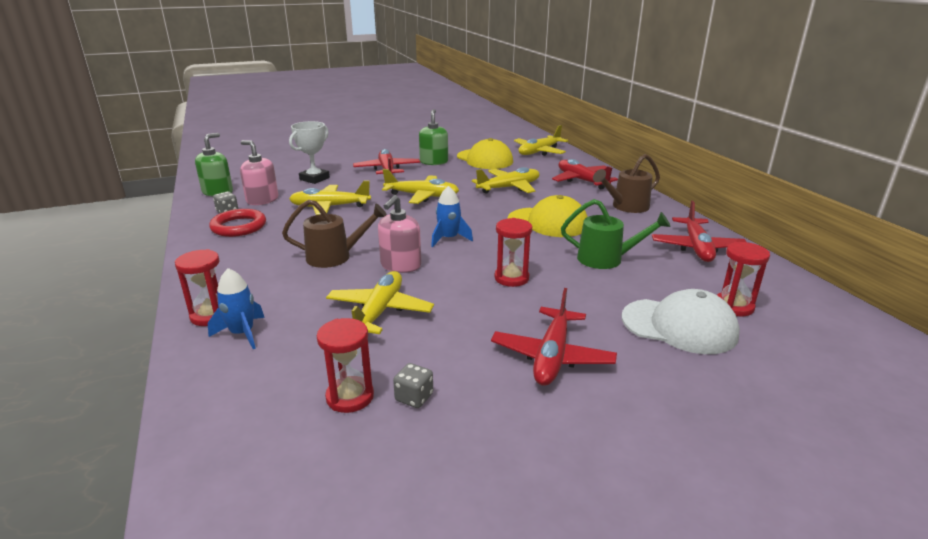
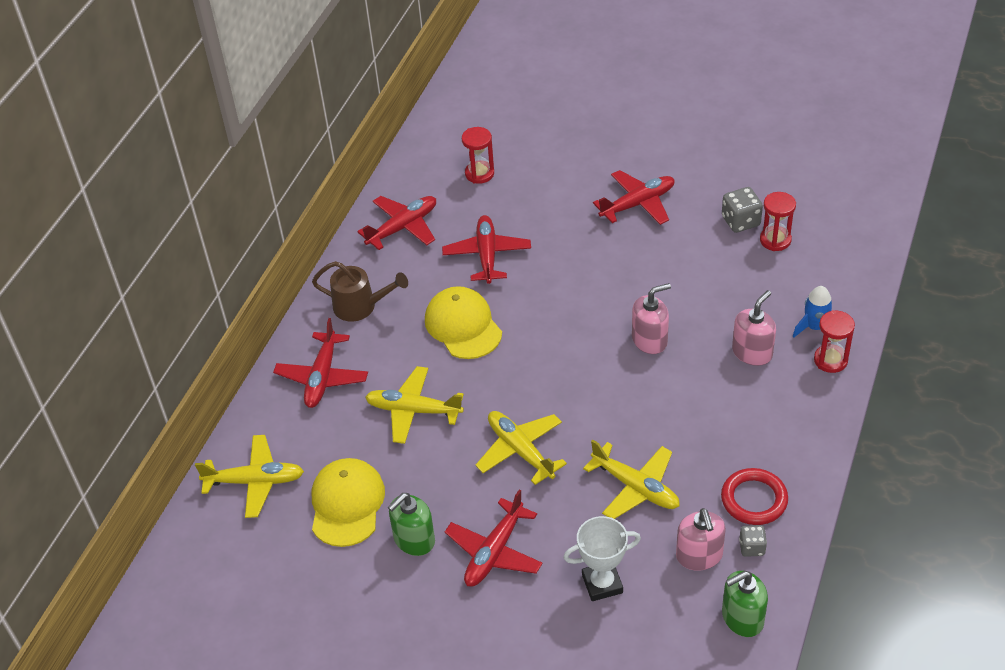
camera: 135 degrees left, 20 degrees up
(298, 292) = (752, 352): none -> pink soap dispenser
(335, 256) = (693, 384): brown watering can -> none
(379, 312) = (708, 296): yellow plane -> none
(414, 397) = (740, 221): grey dice -> grey dice, size x1.59
(449, 239) = (575, 354): blue rocket -> none
(511, 278) = (582, 276): red hourglass -> none
(607, 259) = (487, 255): green watering can -> red plane
(679, 326) = (536, 181): white cap -> none

